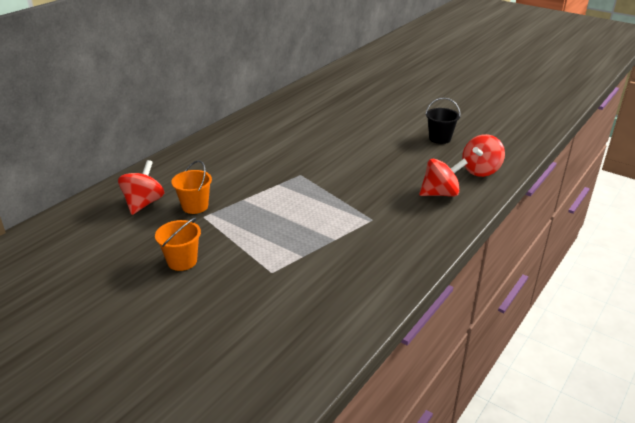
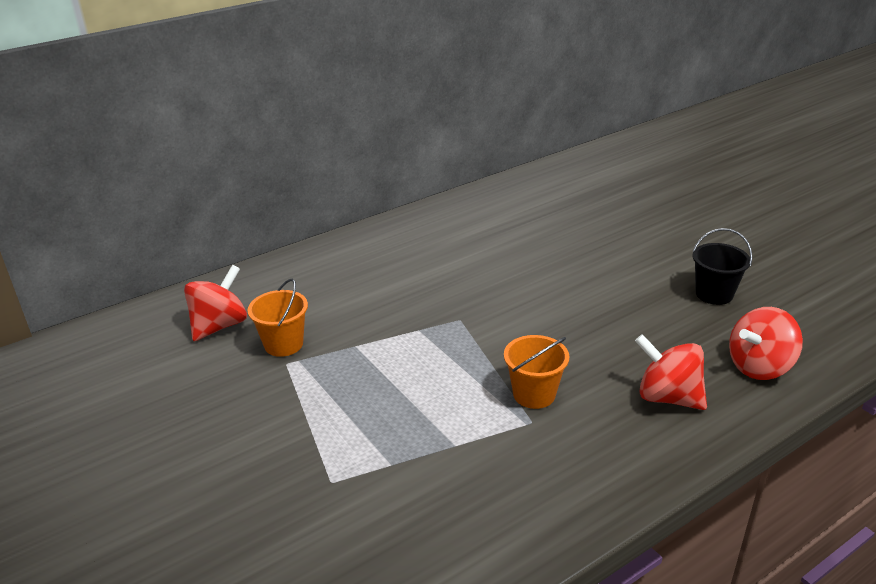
camera: 20 degrees right, 0 degrees up
(182, 261) = (218, 432): orange bucket -> orange bucket (534, 394)
(440, 193) = (667, 397): red spinning top -> red spinning top turned 150 degrees counterclockwise

